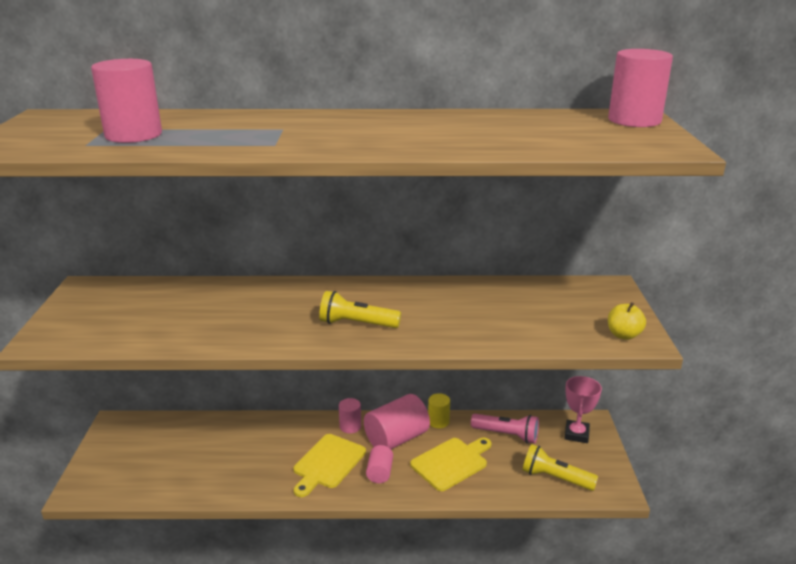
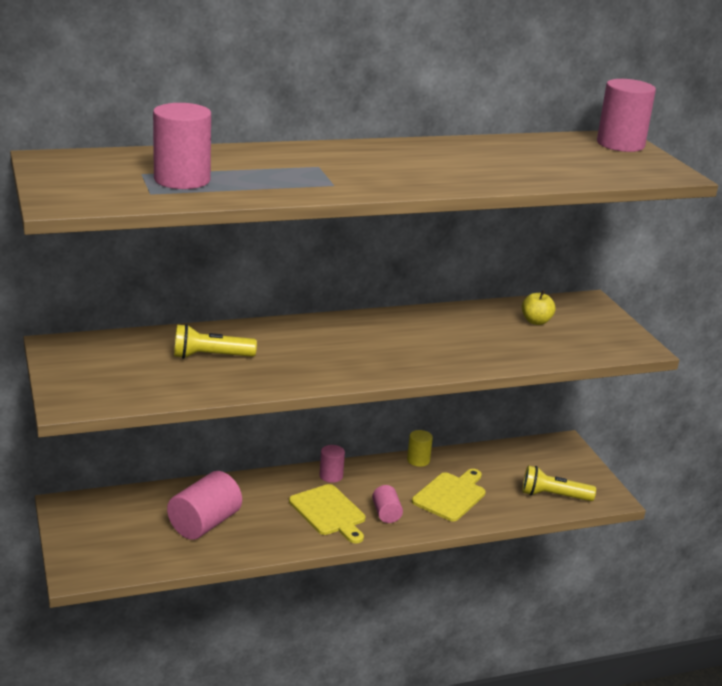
camera: 20 degrees left, 0 degrees up
(328, 463) = (329, 512): yellow cutting board -> yellow cutting board turned 45 degrees counterclockwise
(356, 324) = (380, 357): yellow flashlight -> yellow flashlight (210, 356)
(396, 438) = (385, 481): pink cylinder -> pink cylinder (204, 524)
(507, 435) = (491, 464): pink flashlight -> none
(576, 434) = (555, 455): pink trophy -> none
(623, 335) = (622, 344): yellow apple -> yellow apple (536, 321)

